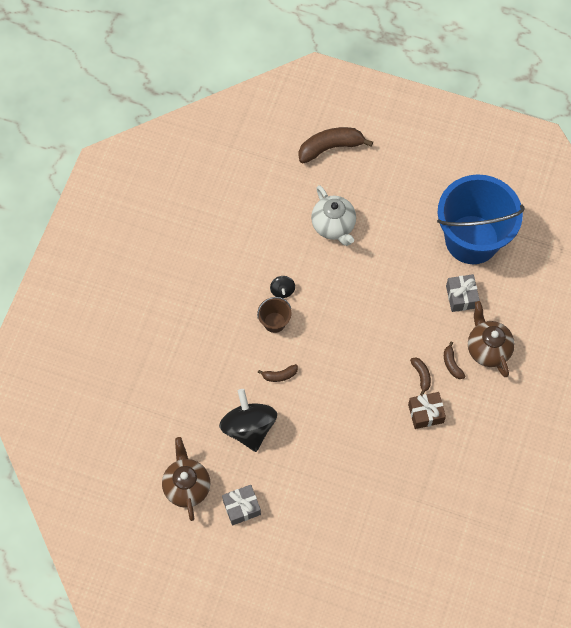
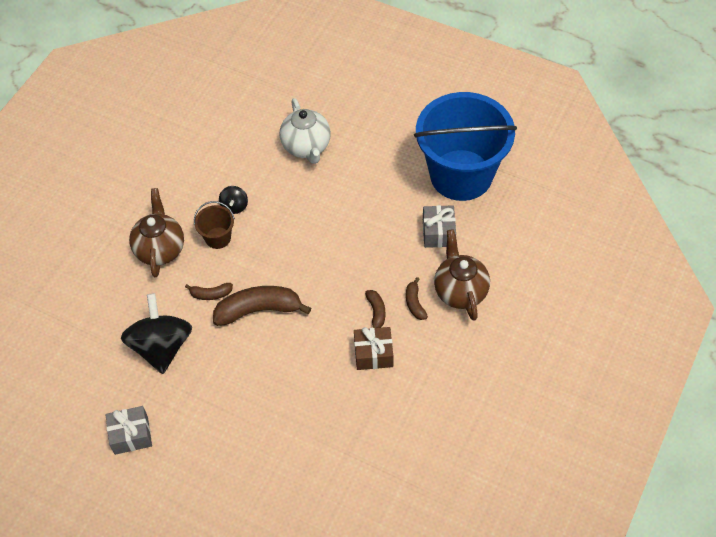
camera: 10 degrees right, 10 degrees down
(187, 486) = (73, 404): brown teapot -> brown teapot (160, 249)
(330, 147) = (320, 71): brown banana -> brown banana (259, 310)

